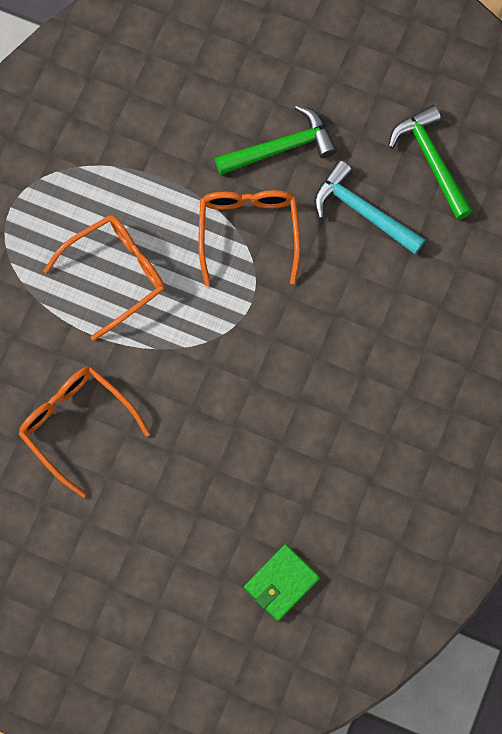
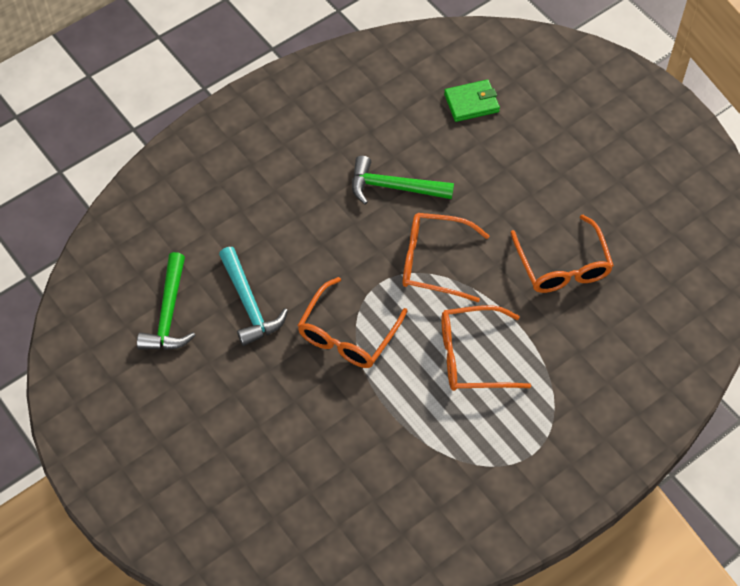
camera: 150 degrees left, 15 degrees down
(209, 357) = (434, 262): none -> orange glasses
(281, 148) = (278, 385): green hammer -> green hammer (394, 187)

